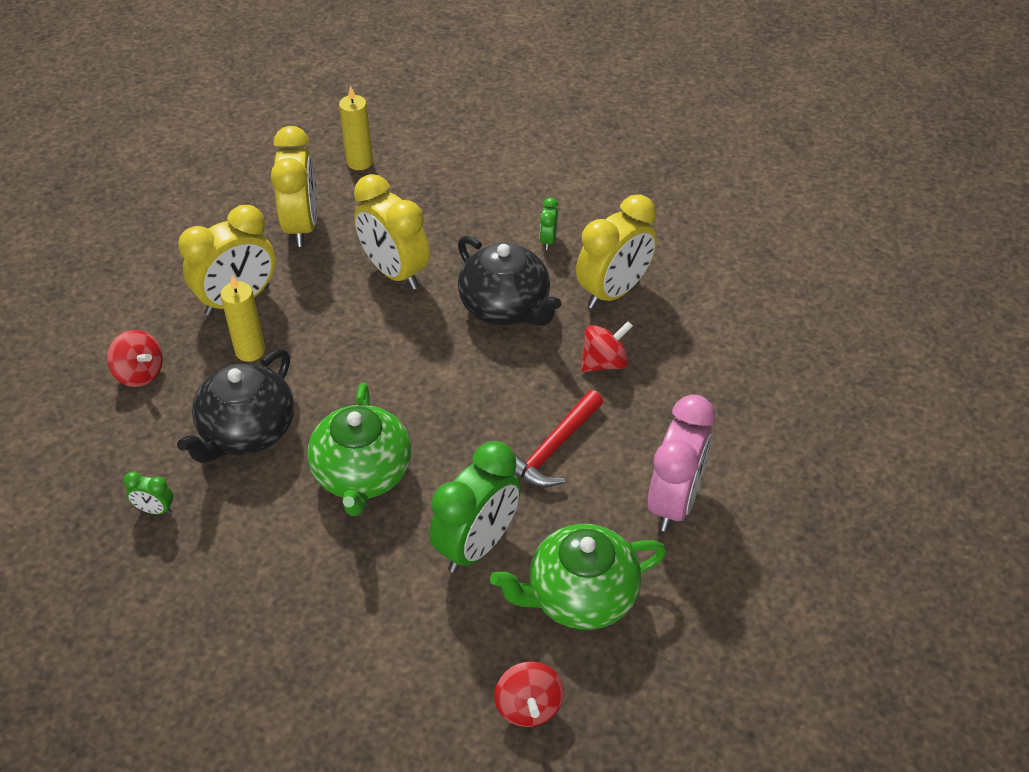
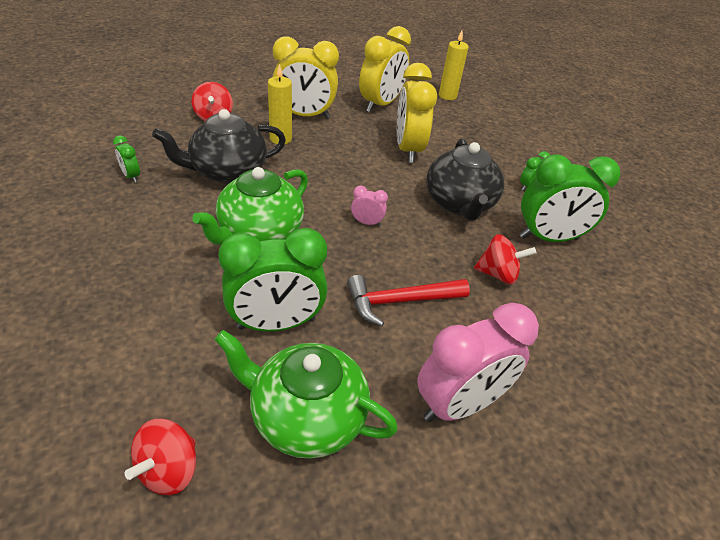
camera: 35 degrees right, 5 degrees down
(446, 391) = (367, 223): none -> pink clock
(613, 292) = (548, 238): yellow clock -> green clock

